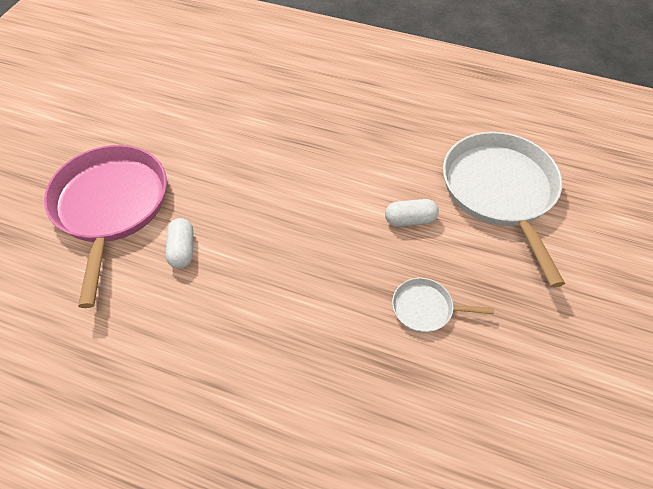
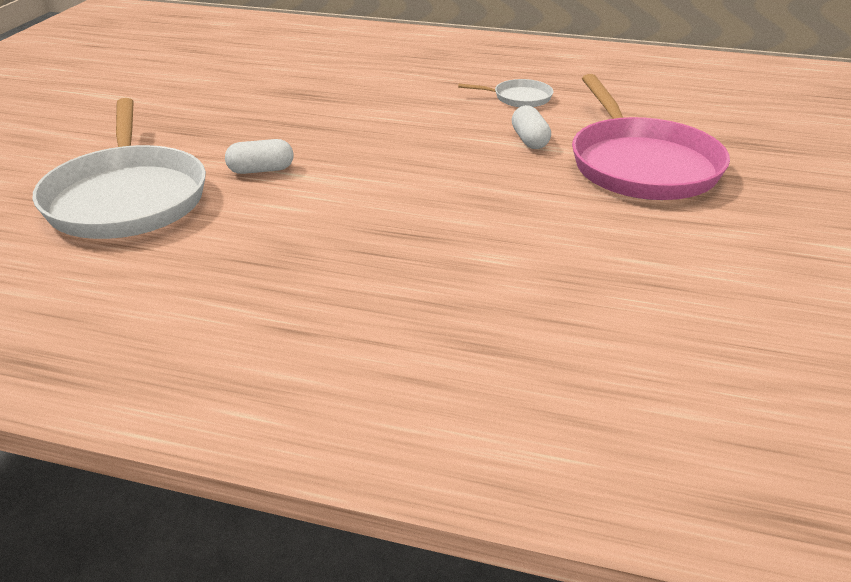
camera: 175 degrees right, 20 degrees down
(425, 308) = (263, 119): white pan -> white pan (519, 98)

